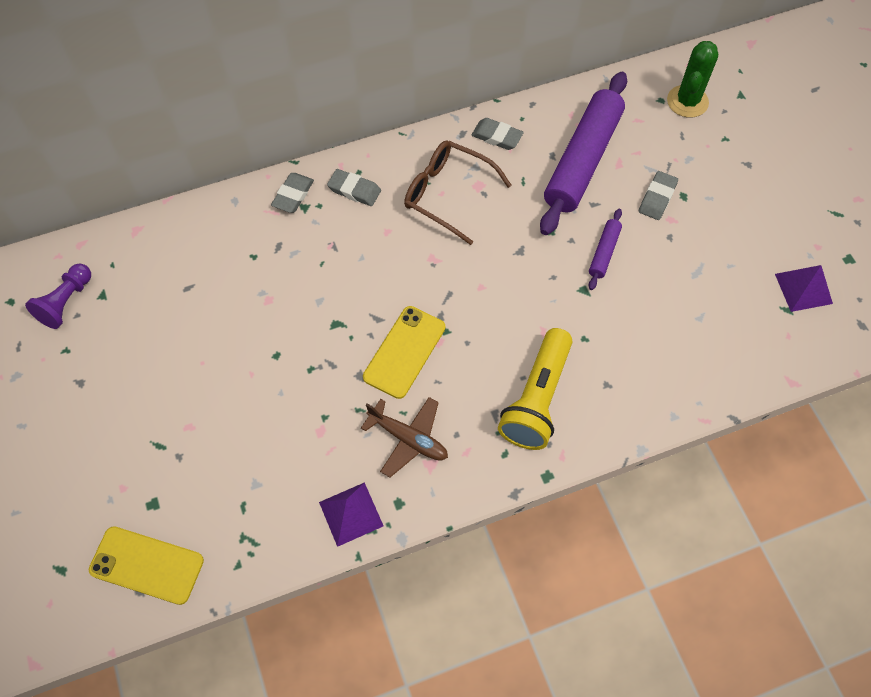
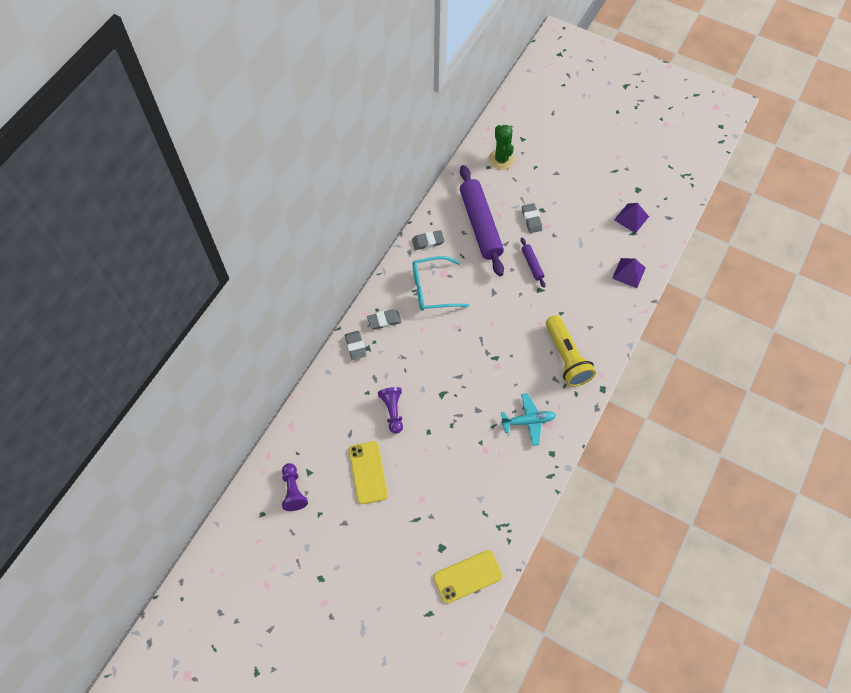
camera: 40 degrees left, 0 degrees up
(260, 299) = (392, 411): none -> purple pawn
(351, 513) = (536, 475): purple pyramid -> purple pyramid (628, 273)
(404, 352) = (487, 382): yellow phone -> yellow phone (368, 472)
(408, 439) = (528, 421): brown plane -> turquoise plane
(448, 194) = (432, 289): brown glasses -> turquoise glasses

